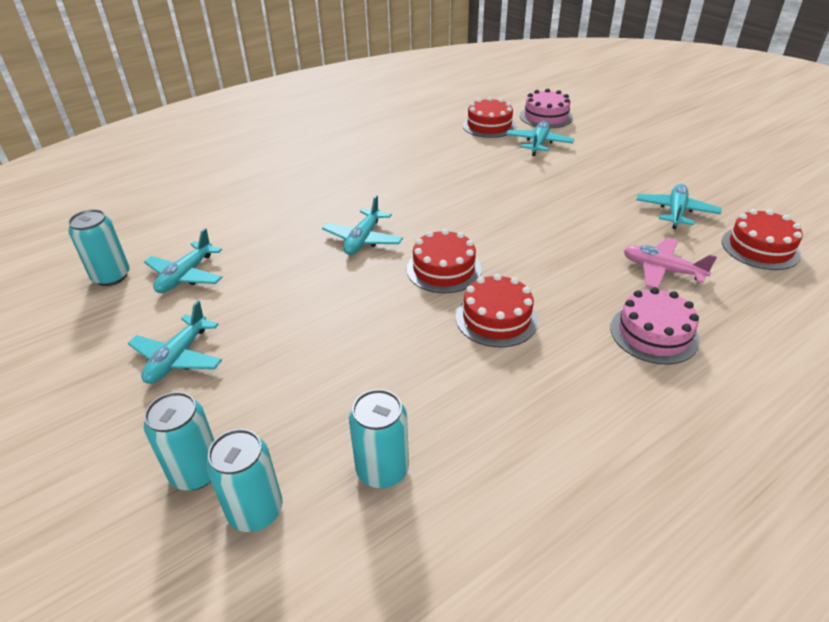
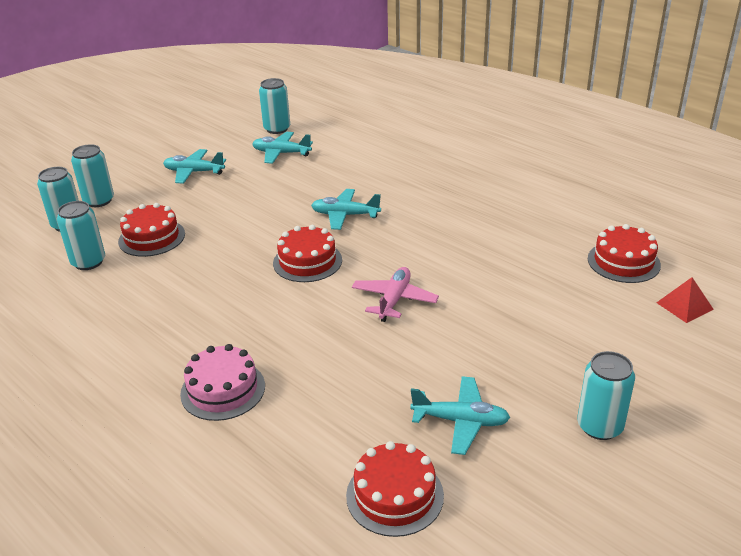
camera: 80 degrees right, 5 degrees down
(496, 318) = (240, 295): red cake -> red cake (152, 237)
(538, 144) = (594, 303): turquoise plane -> none
(546, 116) = (684, 306): pink cake -> red pyramid
(662, 270) = (329, 401): pink plane -> pink plane (394, 300)
(671, 164) = (599, 426): none -> turquoise can

